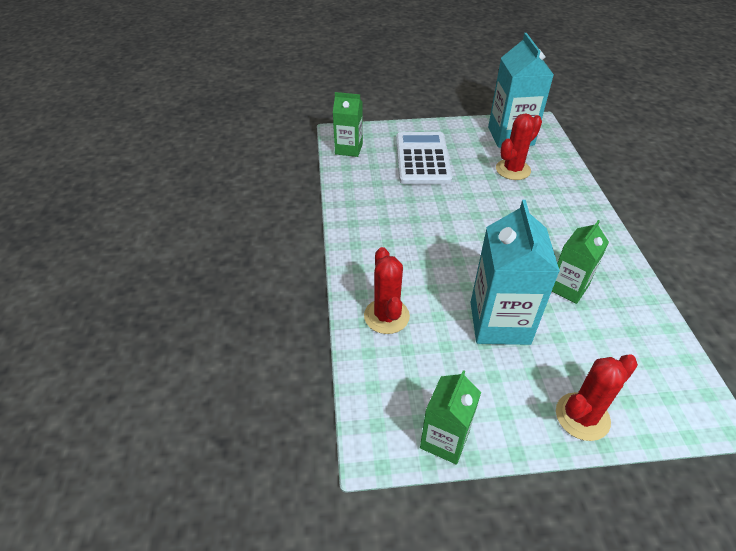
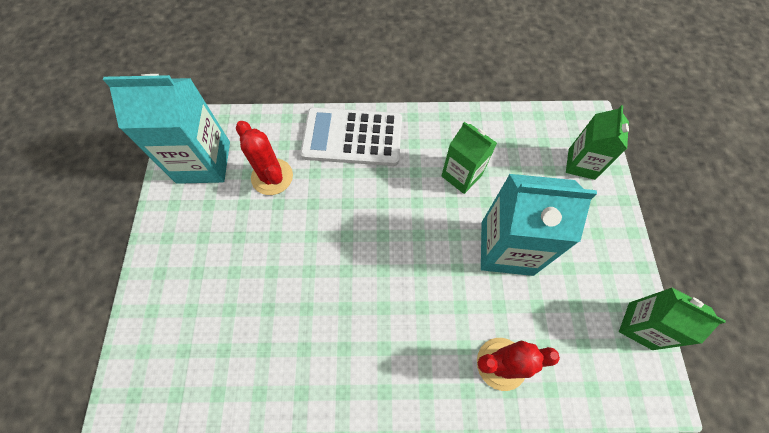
camera: 85 degrees left, 20 degrees up
(349, 149) = (171, 386): green carton -> green carton (581, 164)
(422, 159) = (224, 279): white calculator -> white calculator (352, 137)
(582, 416) = (602, 207): red cactus -> none

